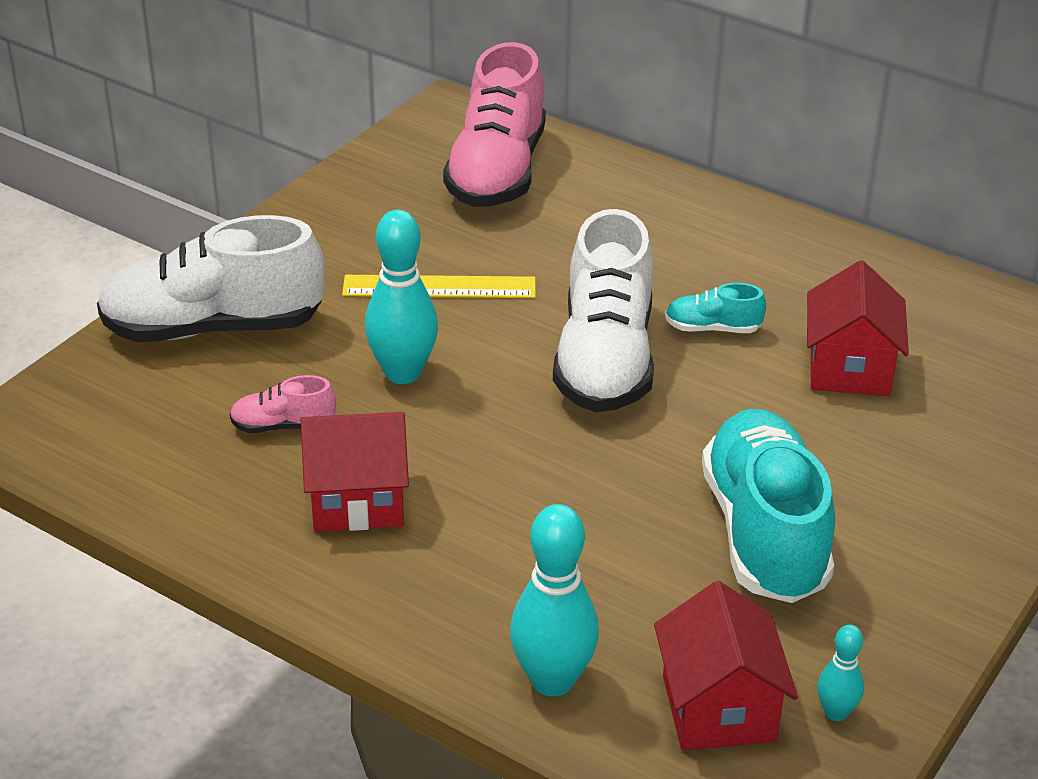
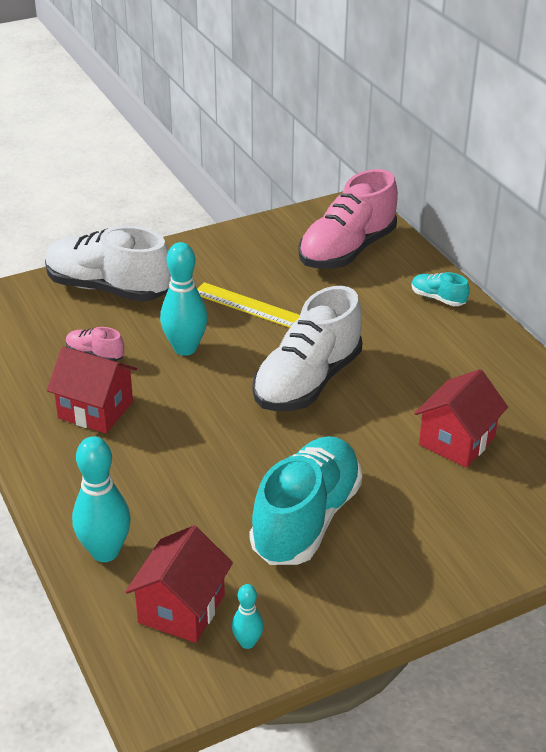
camera: 30 degrees right, 0 degrees up
(712, 328) = (391, 386): turquoise shoe -> turquoise shoe (438, 298)

